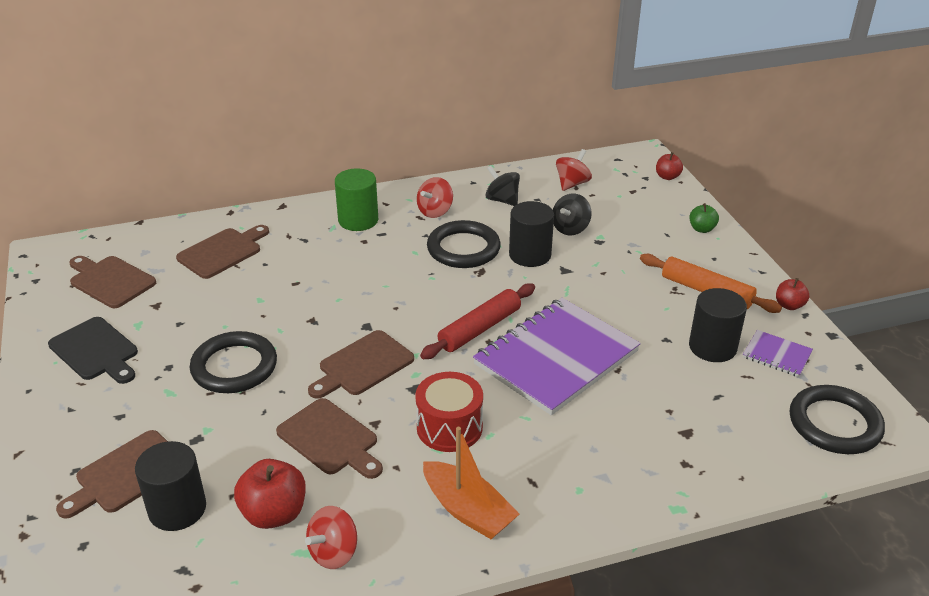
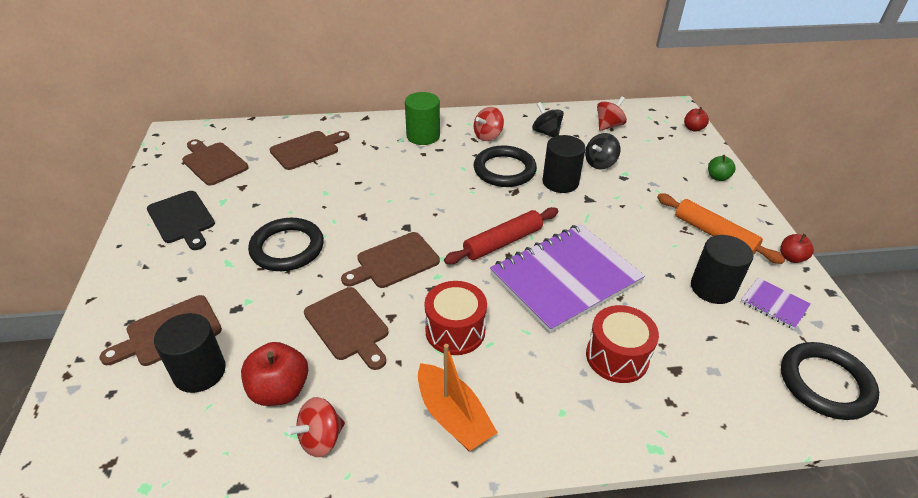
camera: 10 degrees right, 5 degrees up
(625, 429) = (617, 357): none -> red drum

